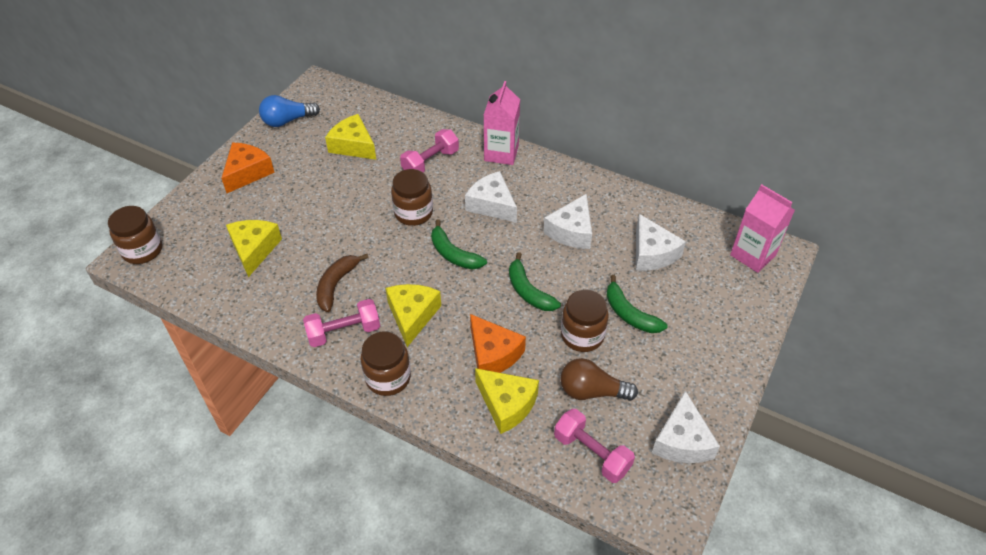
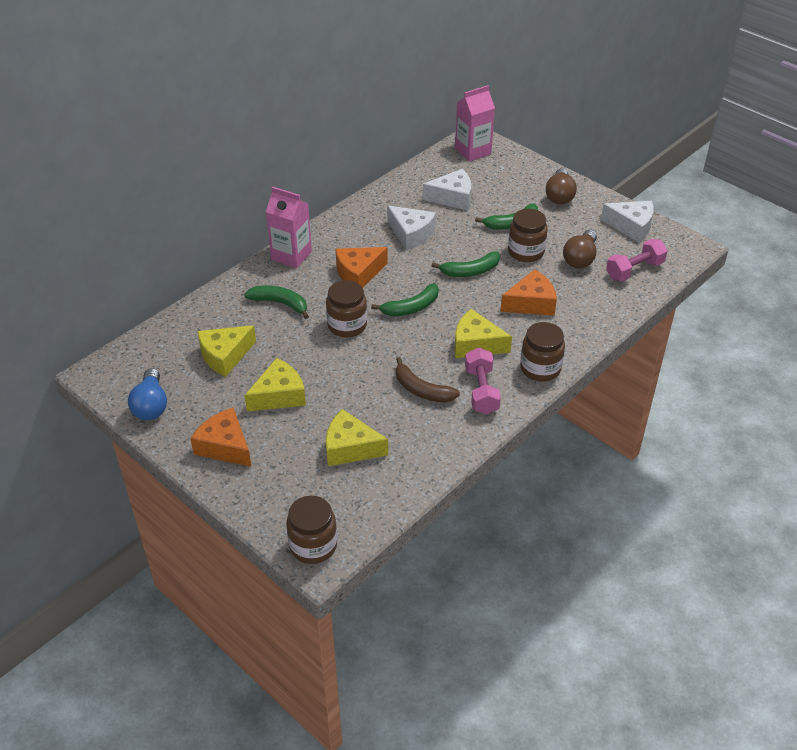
camera: 75 degrees left, 5 degrees down
(430, 162) = (280, 303): pink dumbbell -> green banana
(492, 205) = (358, 273): white cheese -> orange cheese
(506, 404) = (582, 304): yellow cheese -> yellow cheese (279, 395)
(709, 353) = (559, 195): none -> brown light bulb

